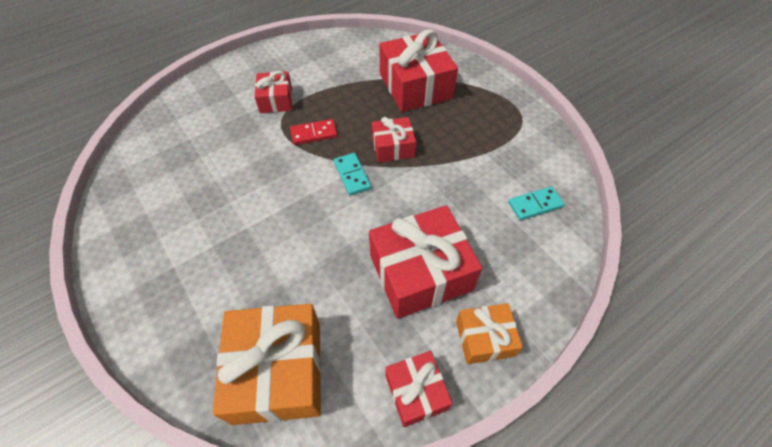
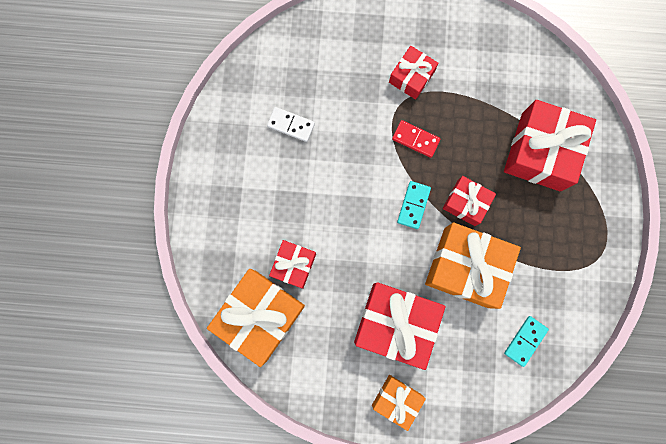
camera: 40 degrees right, 25 degrees up
(191, 189) = (291, 125): none -> white domino
(416, 392) = (328, 395): red gift -> red gift (294, 265)
(436, 188) = (466, 267): none -> orange gift
(535, 205) = (525, 341): turquoise domino -> turquoise domino turned 75 degrees counterclockwise

